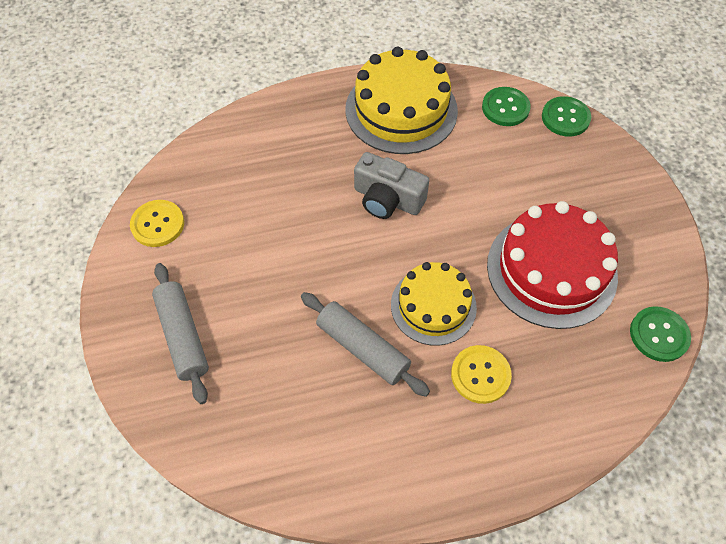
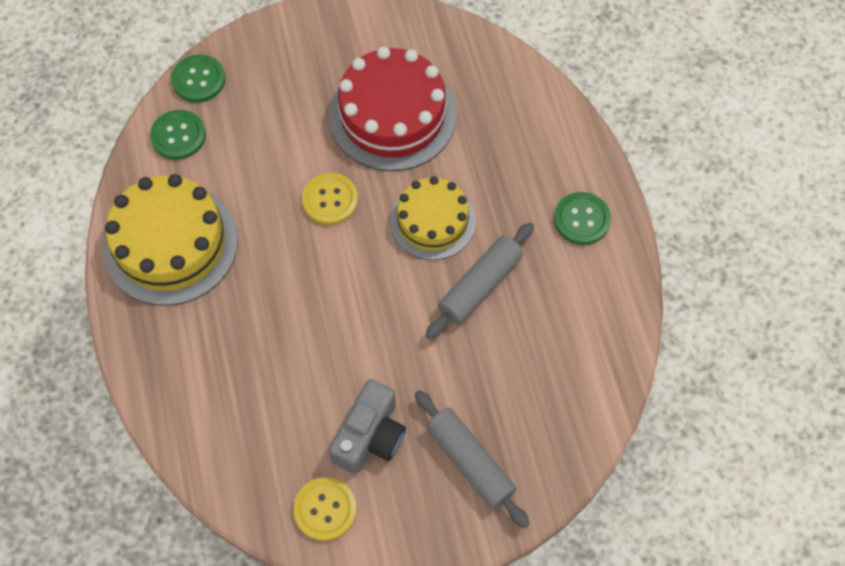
camera: 90 degrees left, 5 degrees up
(183, 336) = (470, 462): grey rolling pin -> grey rolling pin turned 75 degrees clockwise
(387, 199) = (300, 260): grey camera -> grey camera (370, 436)
(480, 375) = (504, 185): yellow button -> yellow button (330, 200)
(659, 335) = (461, 40): green button -> green button (581, 219)

